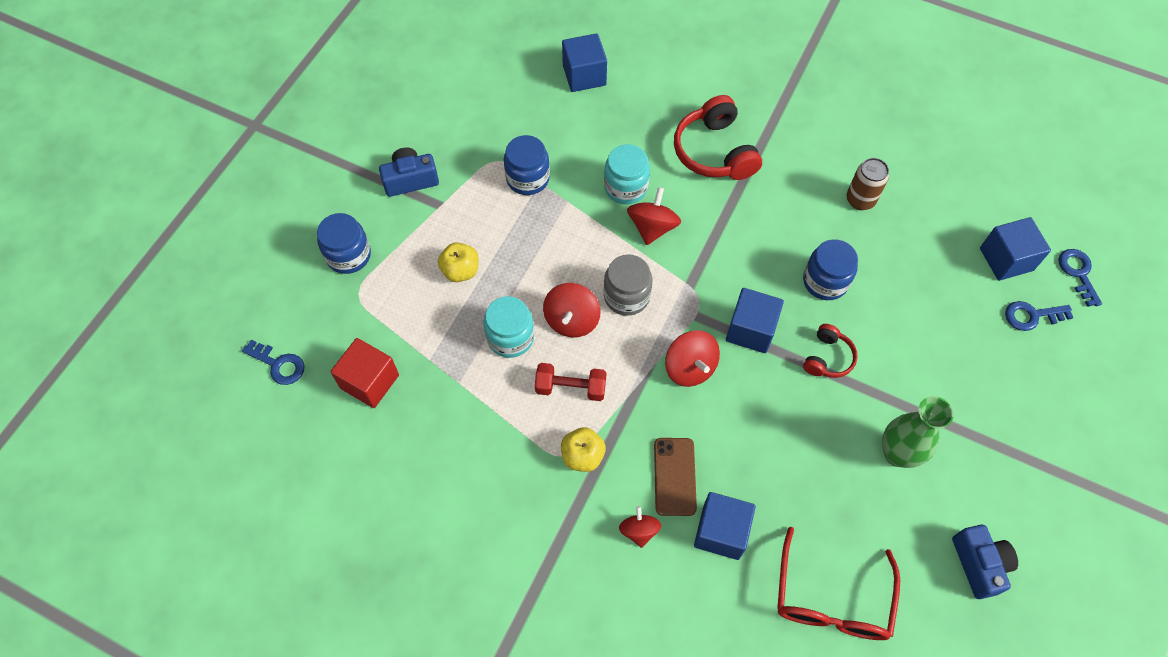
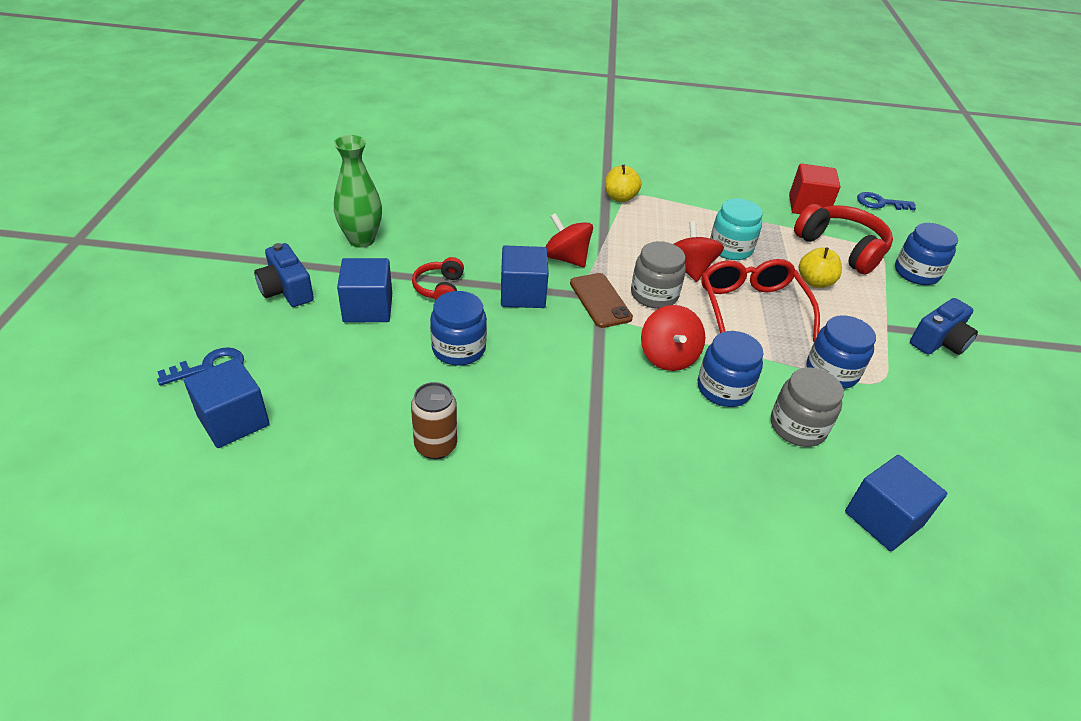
camera: 155 degrees right, 20 degrees down
(570, 388) = (657, 229): red dumbbell -> none
(591, 144) = (797, 427): none -> grey jar
(626, 187) = (723, 389): turquoise jar -> blue jar
(639, 531) = (555, 172): red spinning top -> none
(674, 476) = (544, 199): brown phone -> brown phone (600, 300)
(714, 151) = (647, 458): red headphones -> red headphones (841, 248)
(721, 532) = (496, 180): blue cube -> blue cube (368, 308)
(831, 599) = (404, 165): red glasses -> red glasses (751, 308)
(979, 564) = (288, 195): blue camera -> blue camera (286, 290)
(1078, 273) = (134, 426): blue key -> none

